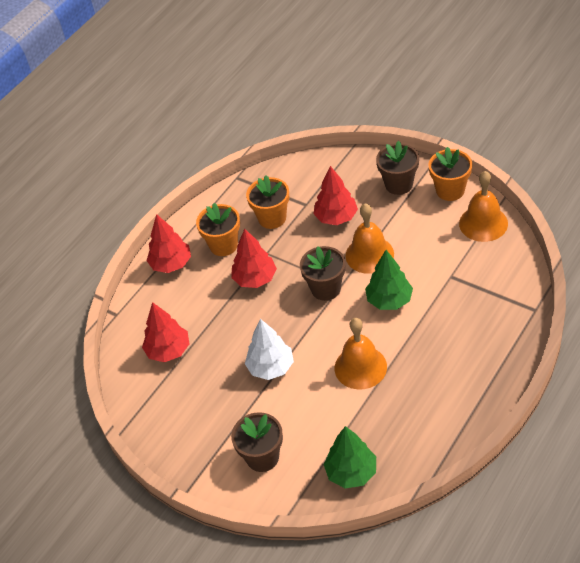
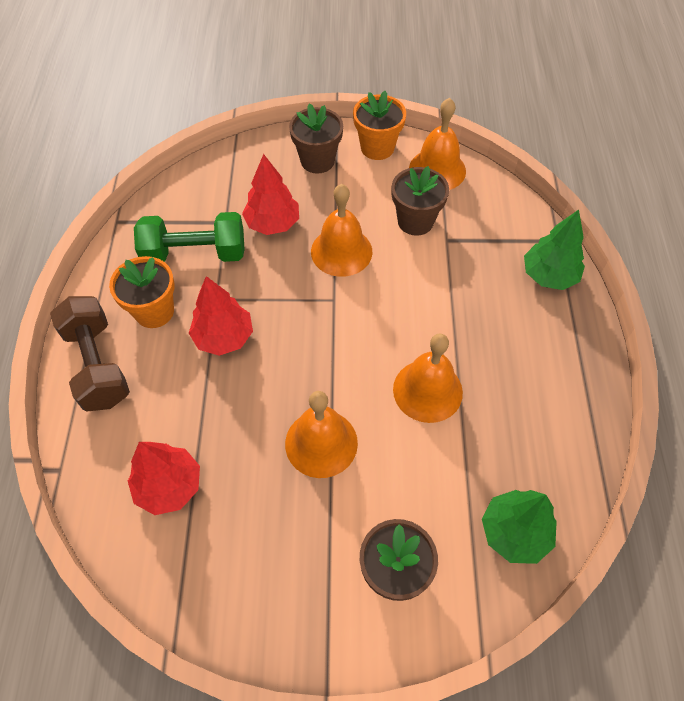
camera: 40 degrees left, 10 degrees up
(171, 264) = (97, 365): red tree -> brown dumbbell
(271, 367) = (321, 443): white tree -> orange bell
(272, 218) = (195, 254): orange flower pot -> green dumbbell
(326, 289) = (319, 312): brown flower pot -> brown flower pot (415, 221)
(389, 300) = (401, 295): green tree -> green tree (548, 275)

